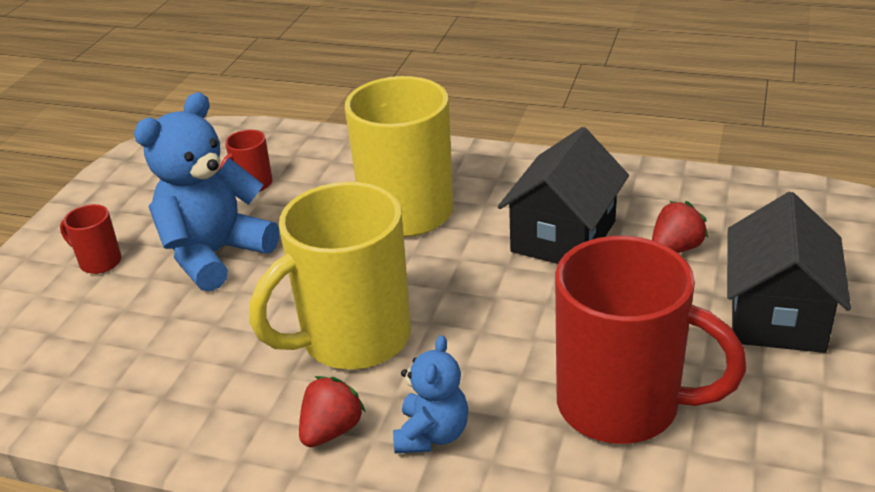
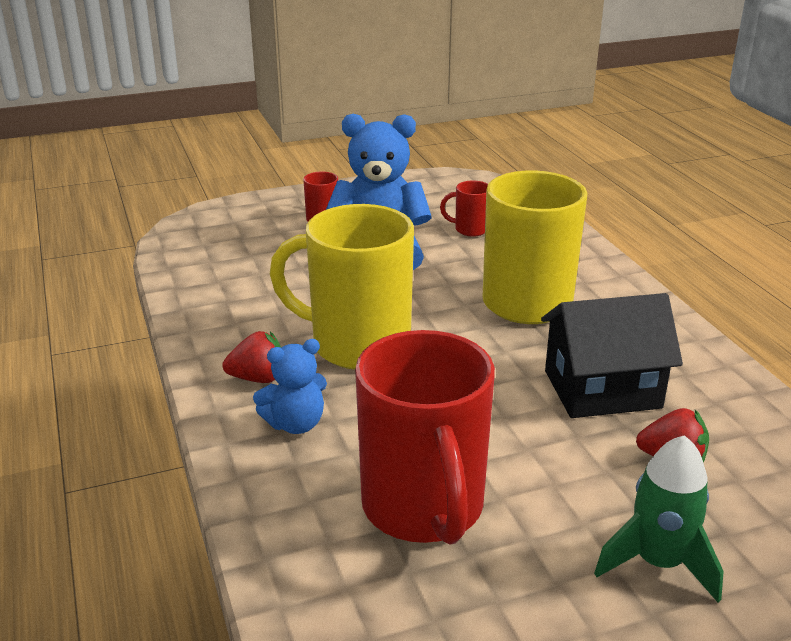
camera: 50 degrees right, 5 degrees down
(777, 315) = (658, 563): black house -> green rocket

